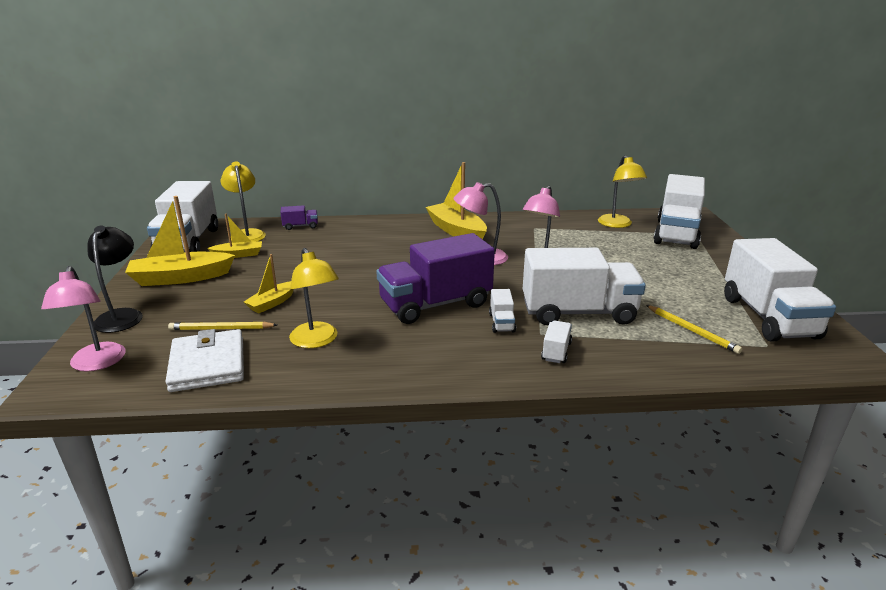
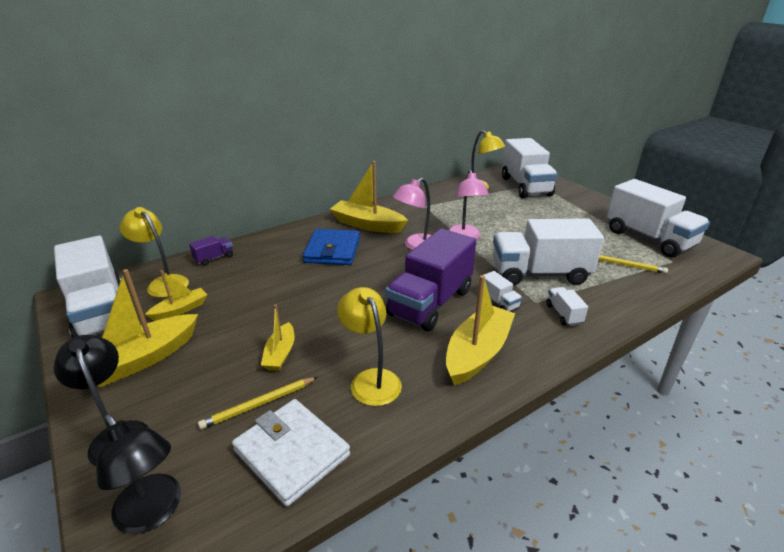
camera: 30 degrees left, 5 degrees up
(96, 364) = (154, 513): pink lamp -> black lamp
(317, 341) = (371, 379): yellow lamp -> yellow lamp turned 150 degrees counterclockwise
(400, 243) = (332, 250): none -> blue wallet
(428, 353) = (477, 353): none -> yellow boat
(578, 313) = (539, 274): white truck -> white truck turned 150 degrees counterclockwise

